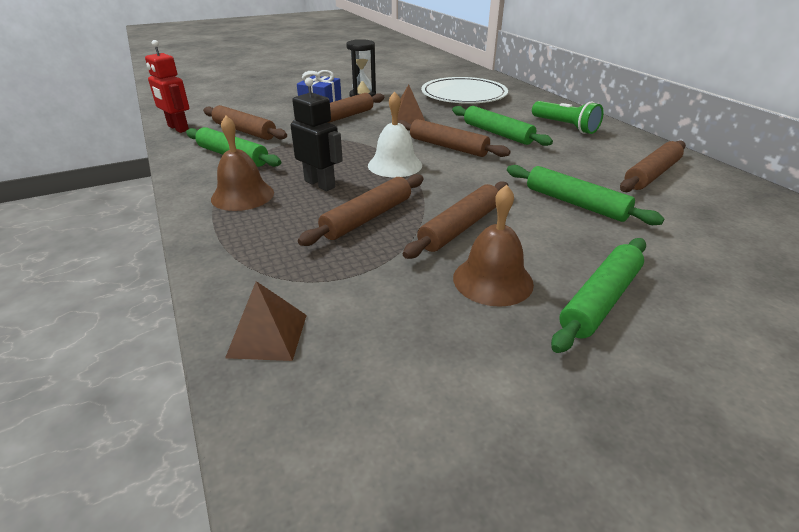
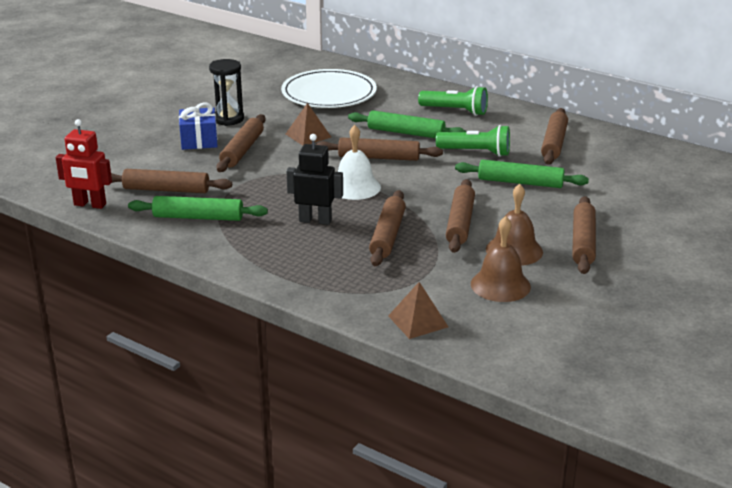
camera: 30 degrees left, 5 degrees down
(242, 195) = (265, 247): brown bell -> brown bell (500, 285)
(552, 163) = (476, 152): none -> green flashlight
(600, 300) = (583, 242): green rolling pin -> brown rolling pin

